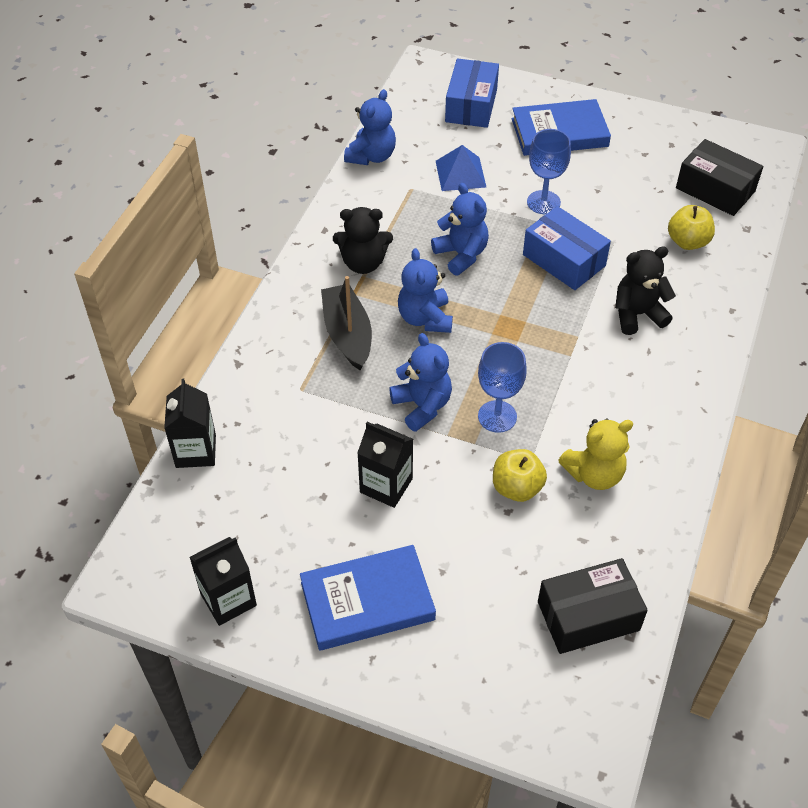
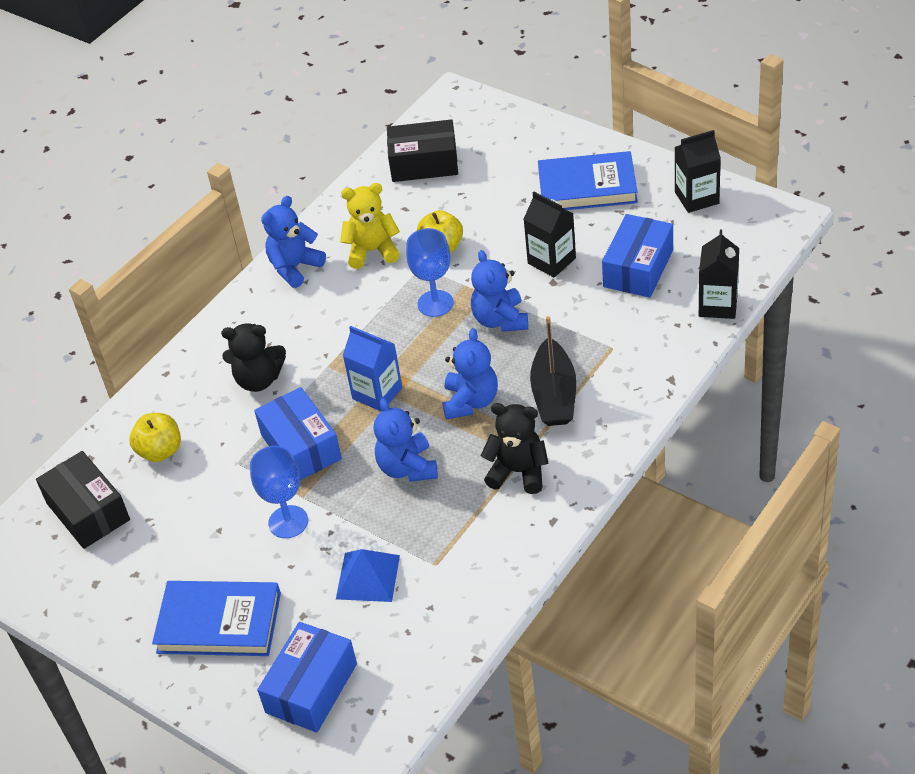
camera: 160 degrees left, 5 degrees down
(287, 487) = (638, 268): none -> blue box
(371, 156) = (469, 621): blue teddy bear -> blue teddy bear (295, 267)
(517, 315) = (377, 393): none -> blue carton

